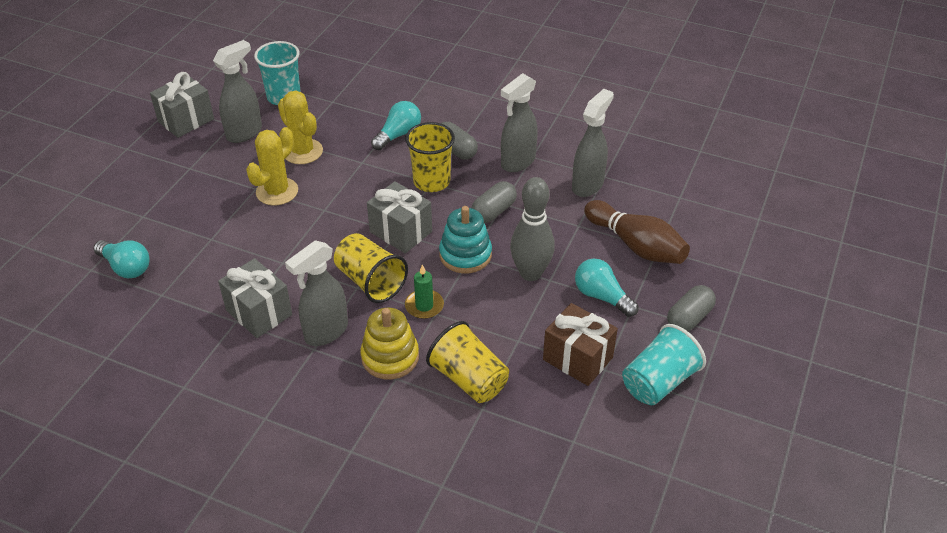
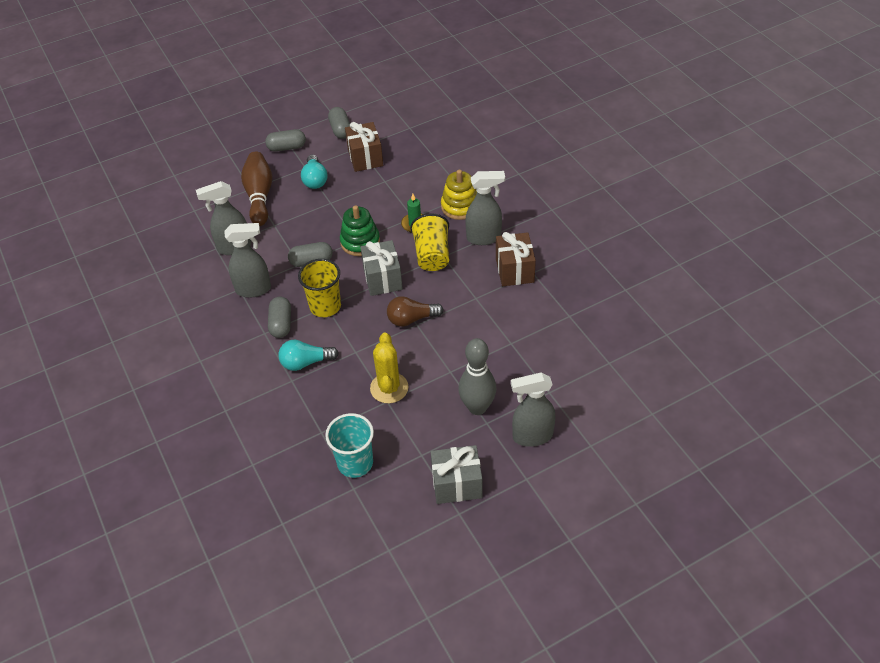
camera: 140 degrees left, 5 degrees up
(126, 267) = (583, 350): turquoise light bulb -> none
(245, 133) = (418, 437): grey spray bottle -> grey spray bottle (532, 436)
(259, 312) = (514, 270): grey gift -> brown gift
(277, 191) = (437, 359): yellow cactus -> none
(333, 211) = (411, 319): none -> brown light bulb
(465, 255) = (360, 242): turquoise stacking toy -> green stacking toy
(469, 379) = (430, 175): yellow cup -> none
(530, 273) = (336, 211): grey bowling pin -> grey bowling pin (477, 407)
(658, 382) = (340, 130): turquoise cup -> grey capsule

